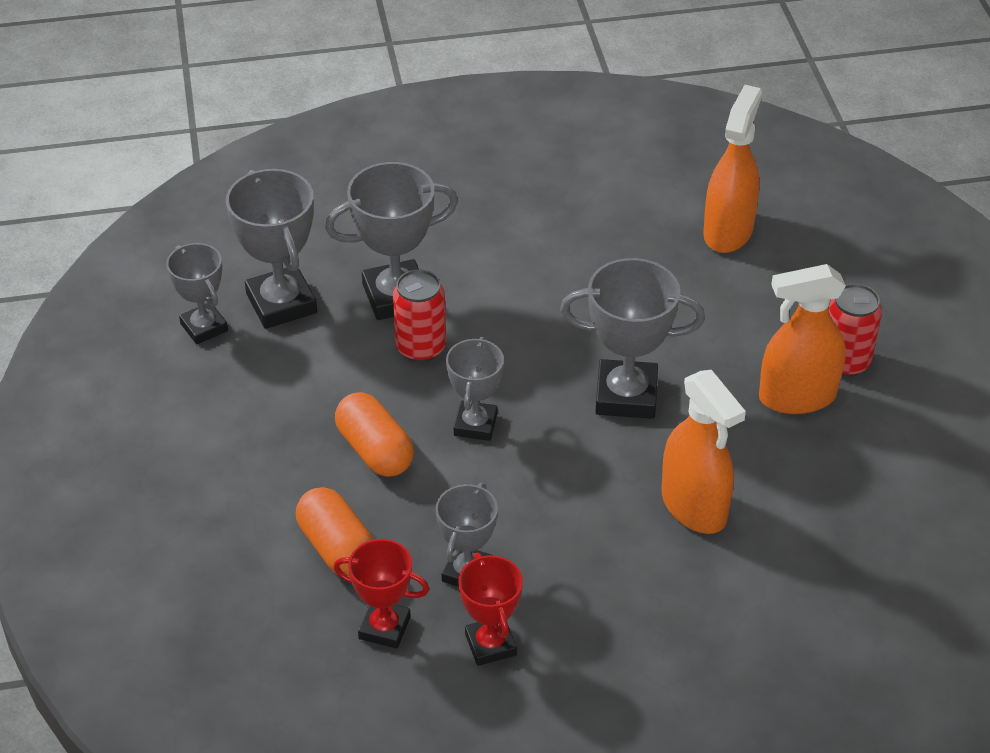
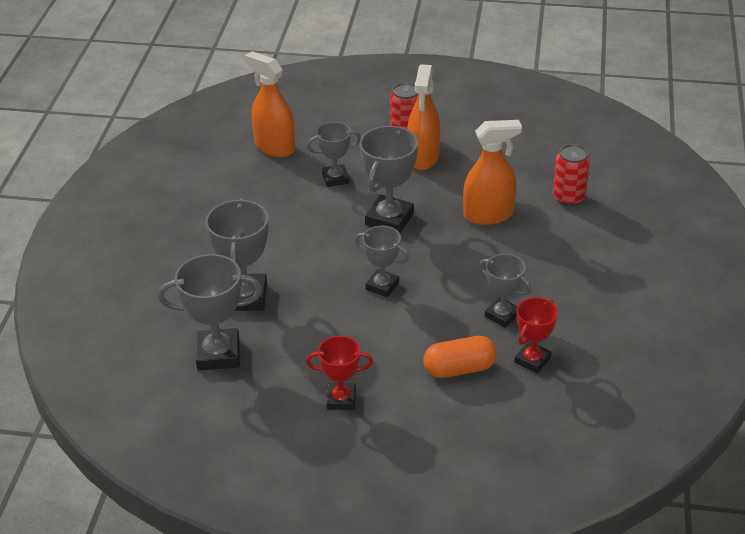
camera: 70 degrees left, 5 degrees down
(204, 327) = (218, 399): grey trophy -> grey trophy (335, 178)
(375, 450) = (382, 335): orange capsule -> none
(420, 348) = (301, 296): red can -> red can (568, 198)
(490, 644) = (561, 317): red trophy -> red trophy (341, 399)

